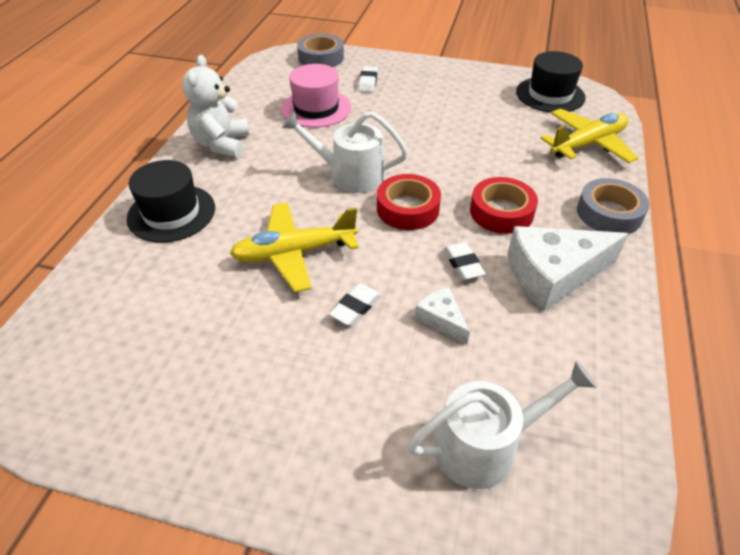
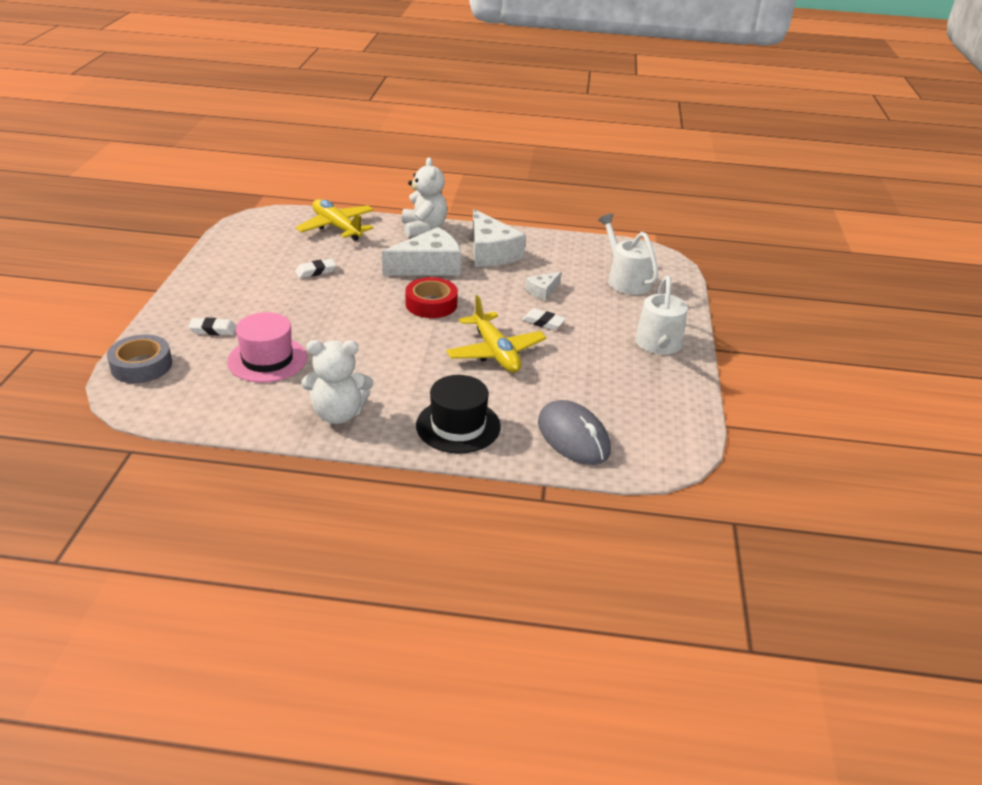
camera: 100 degrees left, 10 degrees down
(109, 299) = (573, 437): none -> grey mouse
(350, 175) = (388, 332): white watering can -> white watering can (659, 345)
(463, 264) = (489, 282): white eraser -> white eraser (316, 271)
(501, 212) = (429, 266): red tape -> white cheese
(550, 95) = (255, 235): black hat -> none
(609, 213) = (424, 228): grey tape -> white teddy bear

